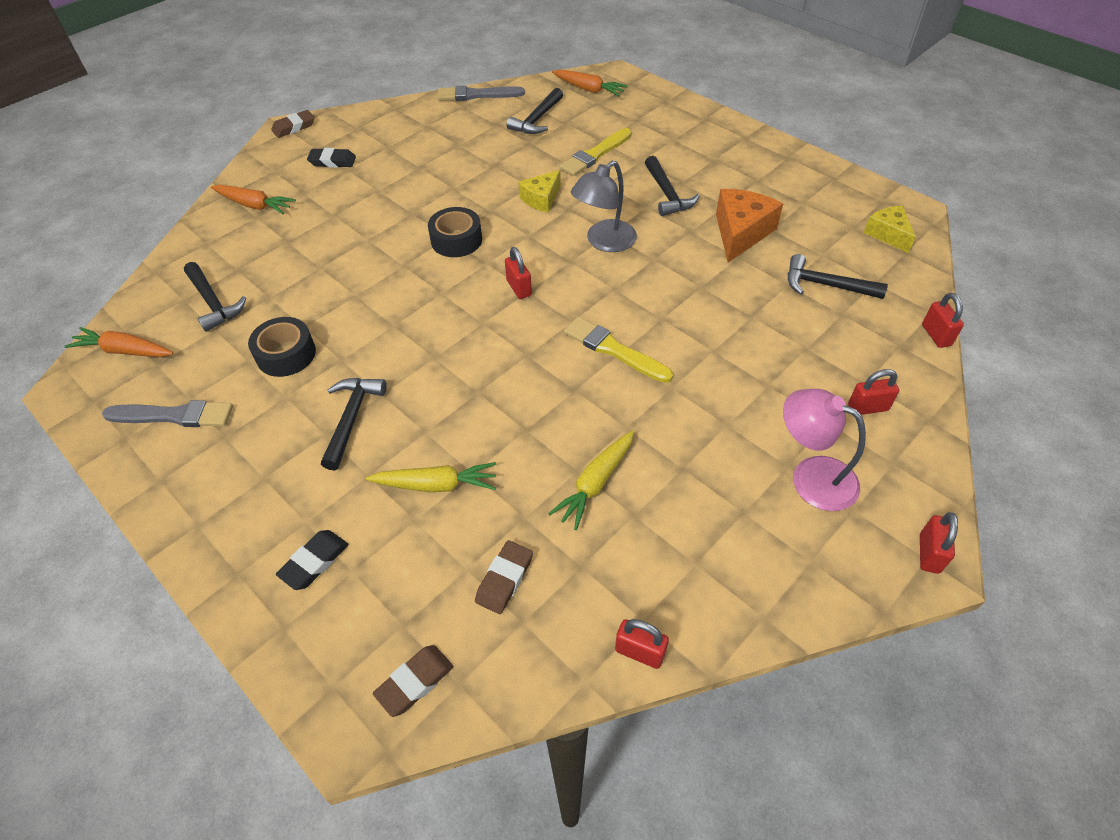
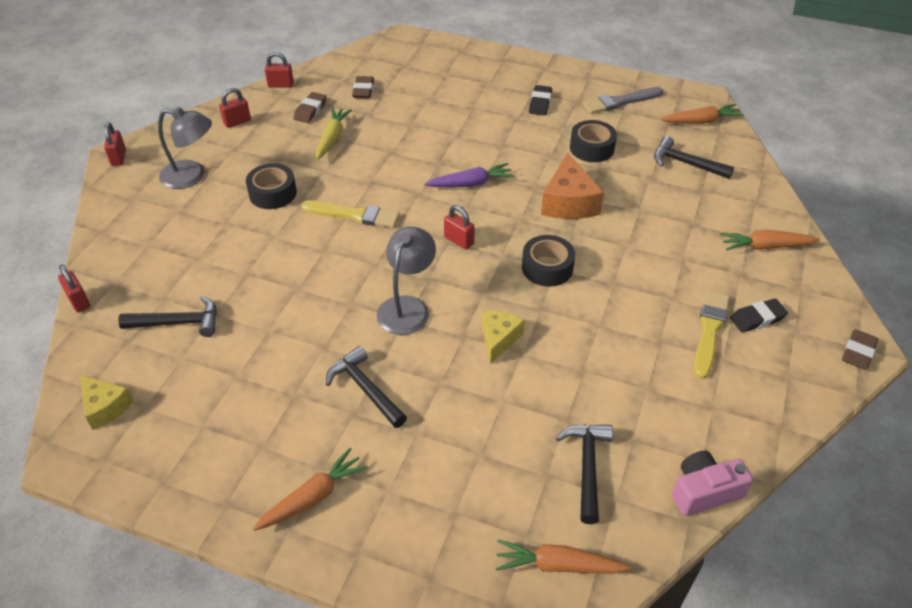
camera: 155 degrees right, 5 degrees down
(314, 562) = (468, 72): black eraser -> black eraser (540, 103)
(351, 419) = (509, 128): black hammer -> none
(415, 682) = (384, 52): brown eraser -> brown eraser (310, 110)
(436, 485) = (429, 114): yellow carrot -> none
(461, 350) = (470, 184): none -> purple carrot
(477, 95) = (704, 491): grey brush -> pink camera
(595, 154) = (476, 426): yellow brush -> yellow brush (709, 331)
(703, 411) = (273, 193): none -> black tape
(726, 147) = (313, 497): none -> orange carrot
(740, 233) = (270, 359): orange cheese -> orange cheese (568, 202)
(811, 476) = (192, 176): pink lamp -> grey lamp
(867, 407) = (148, 227): red padlock -> red padlock (237, 122)

